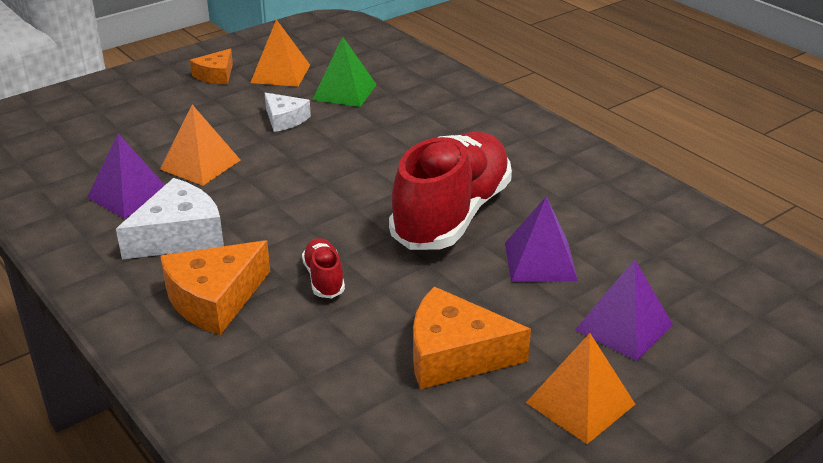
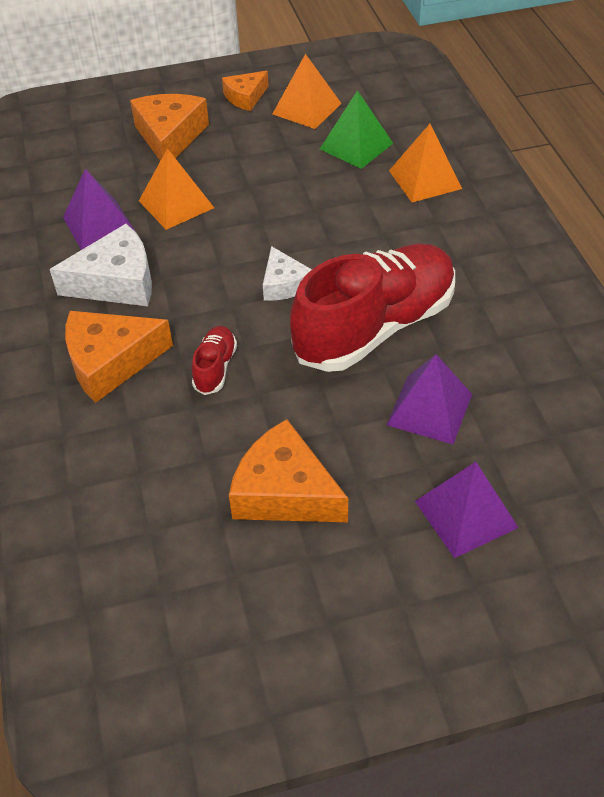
camera: 25 degrees right, 15 degrees up
(160, 116) = (170, 137): none -> orange cheese
(284, 119) = (280, 168): white cheese -> white cheese (284, 284)
(580, 403) = (369, 587): orange pyramid -> orange pyramid (425, 179)

